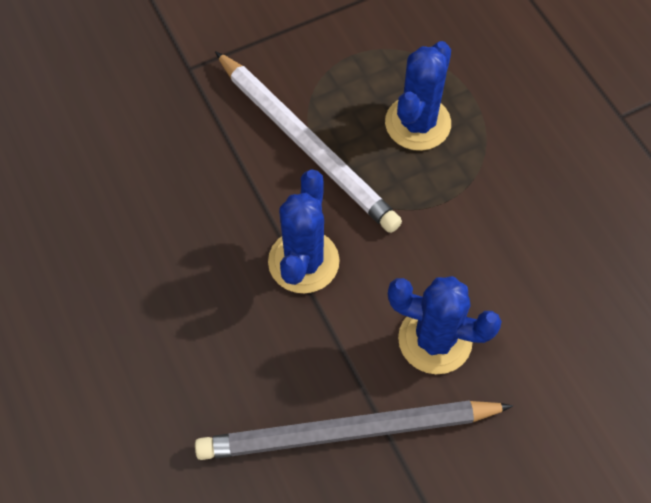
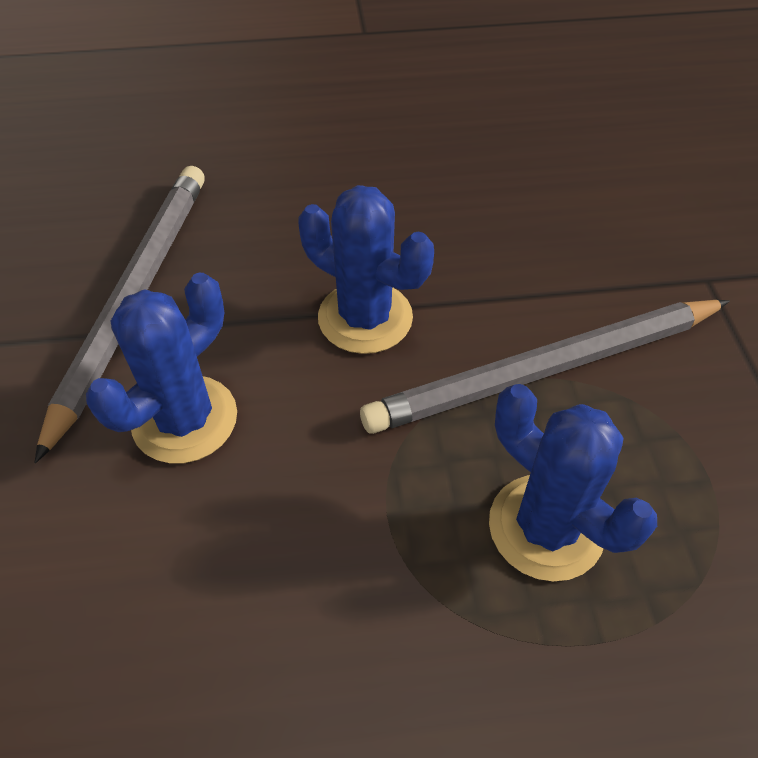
camera: 110 degrees right, 10 degrees down
(307, 144) = (546, 370): white pencil -> grey pencil

